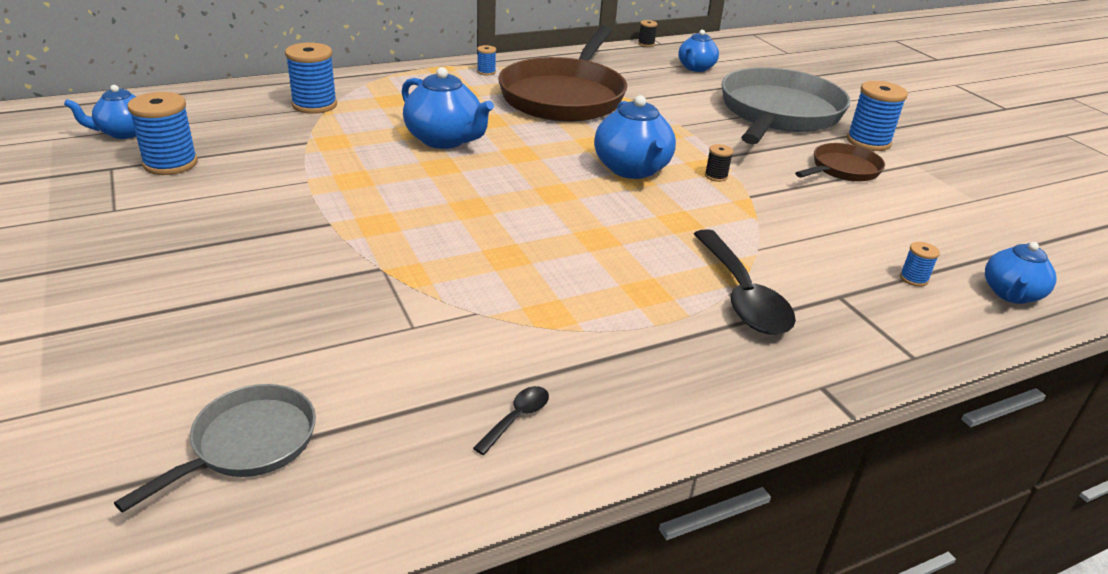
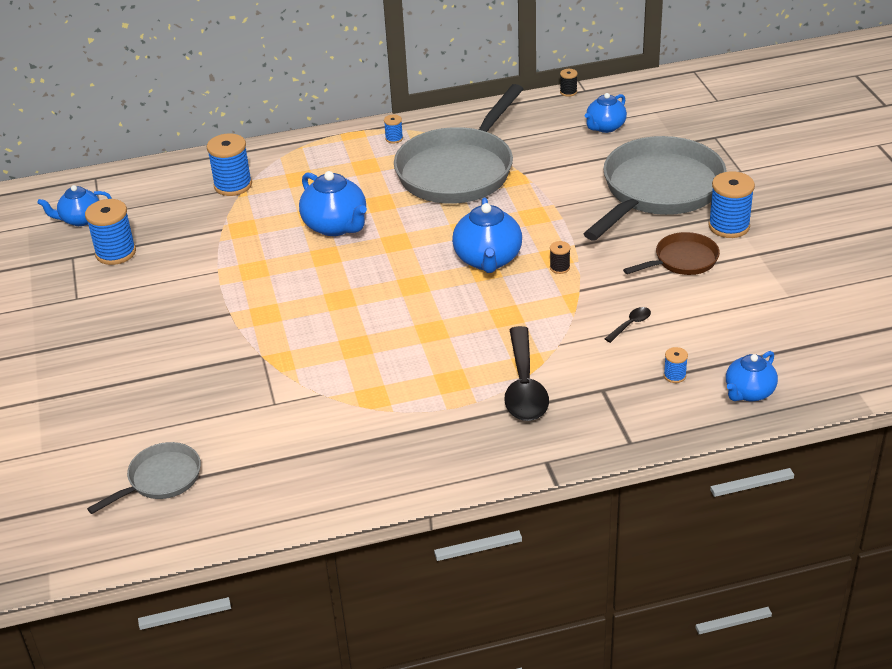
camera: 15 degrees right, 5 degrees up
(517, 418) = (327, 472): black spoon -> black spoon (630, 324)
(564, 96) = (458, 170): brown pan -> grey pan

